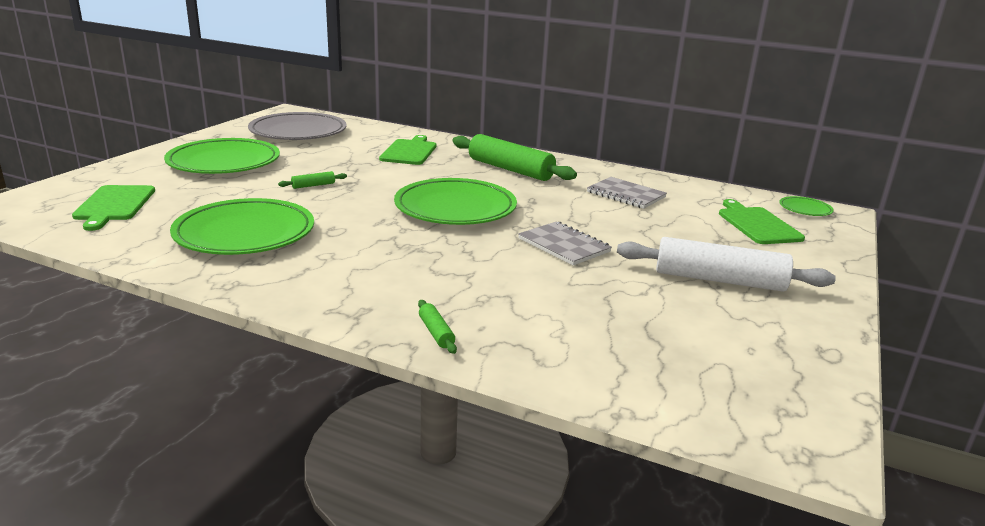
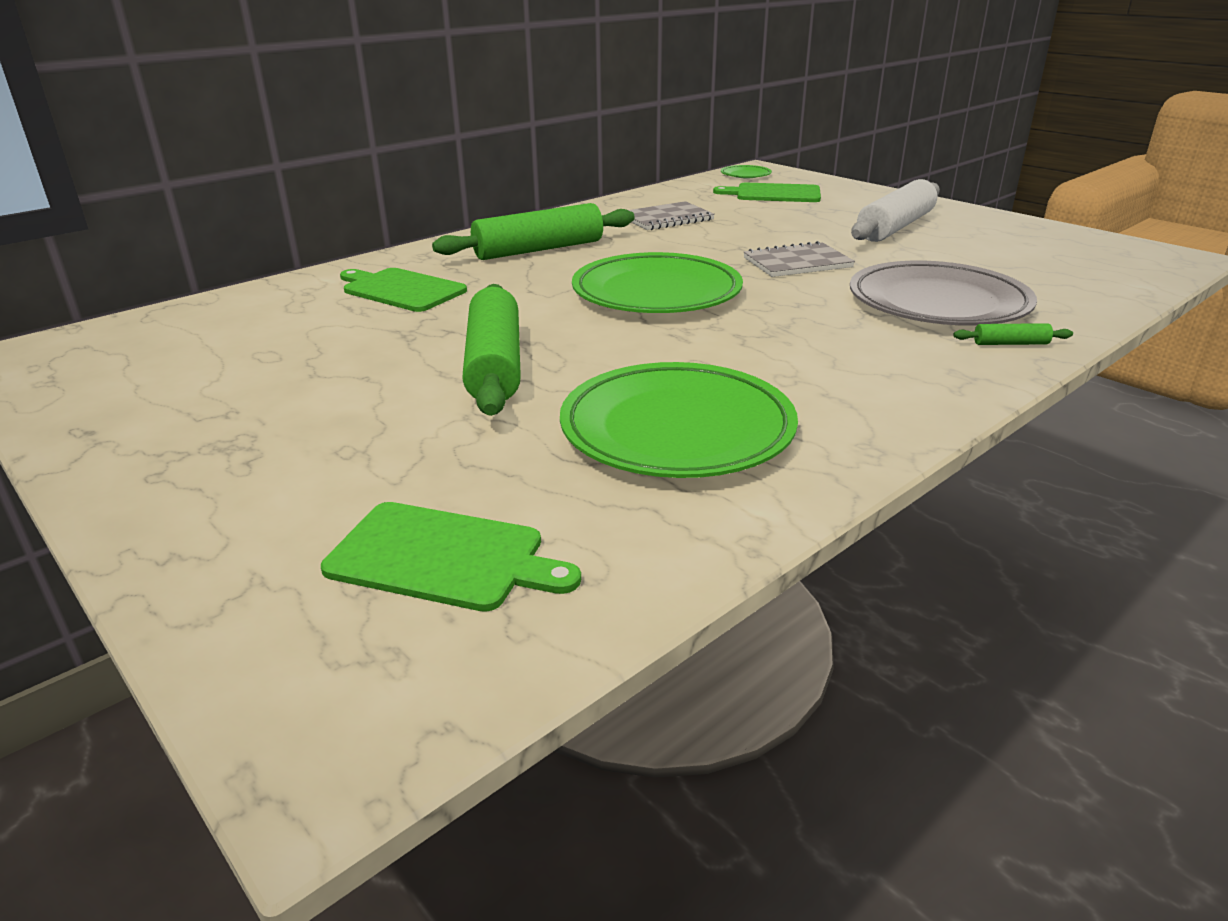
camera: 65 degrees left, 5 degrees up
(224, 162) = (285, 431): green plate -> none
(298, 132) = (181, 355): grey plate -> grey plate (938, 303)
(313, 185) = (495, 365): green rolling pin -> green rolling pin, size x2.41

